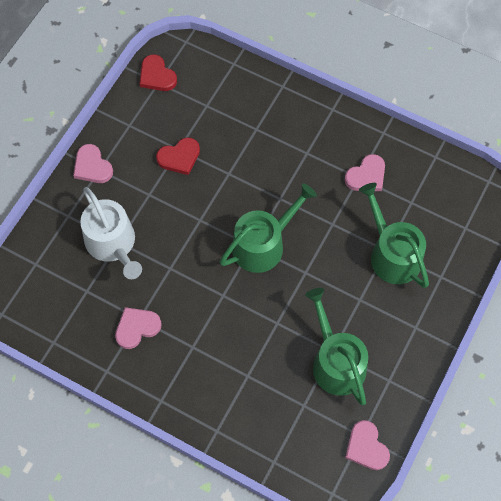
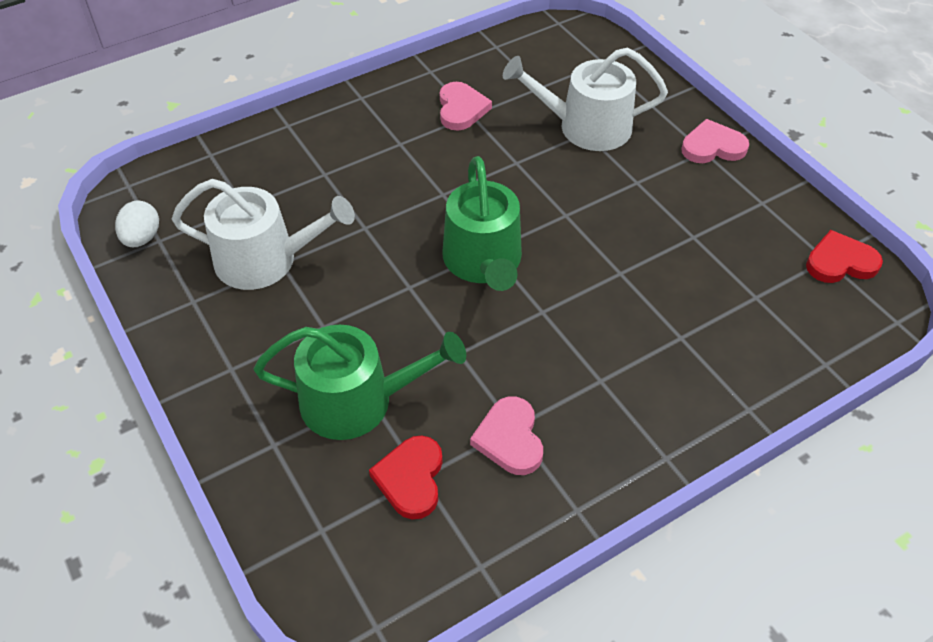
camera: 120 degrees right, 15 degrees down
(179, 157) = (678, 232): red heart -> red heart (411, 479)
(336, 361) = (266, 260): green watering can -> white watering can
(366, 447) = (142, 238): pink heart -> white egg

